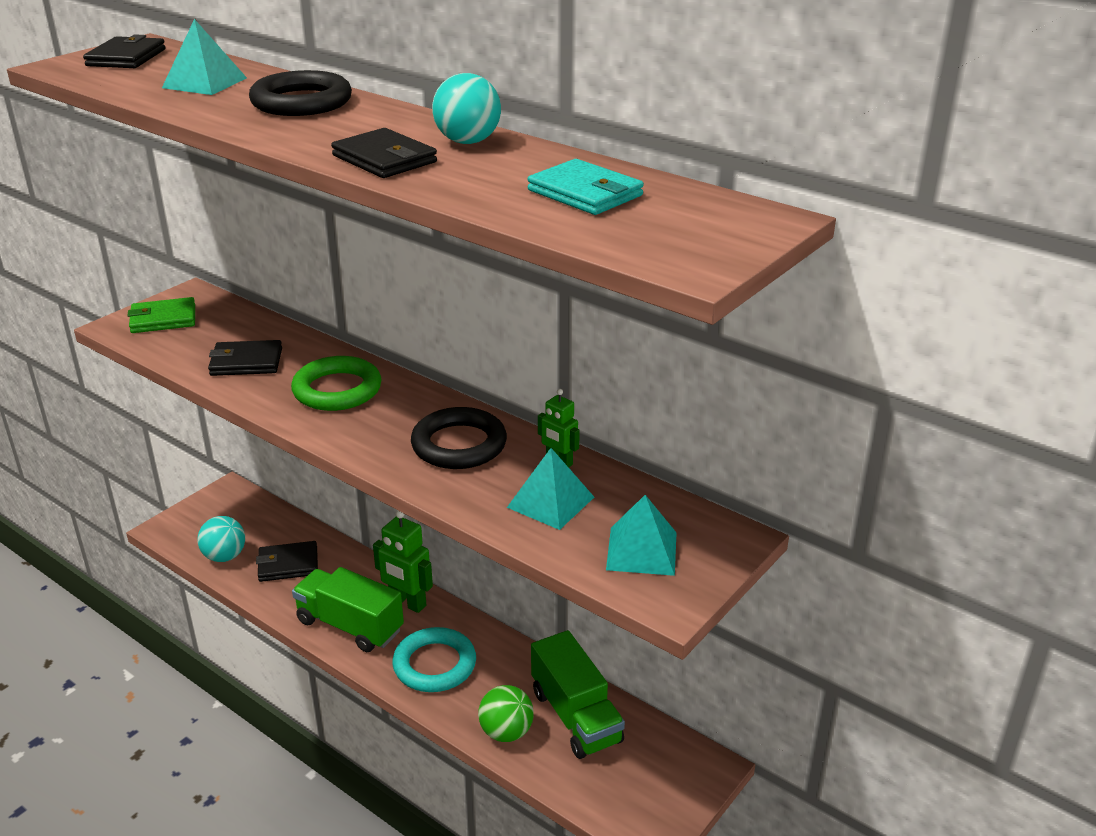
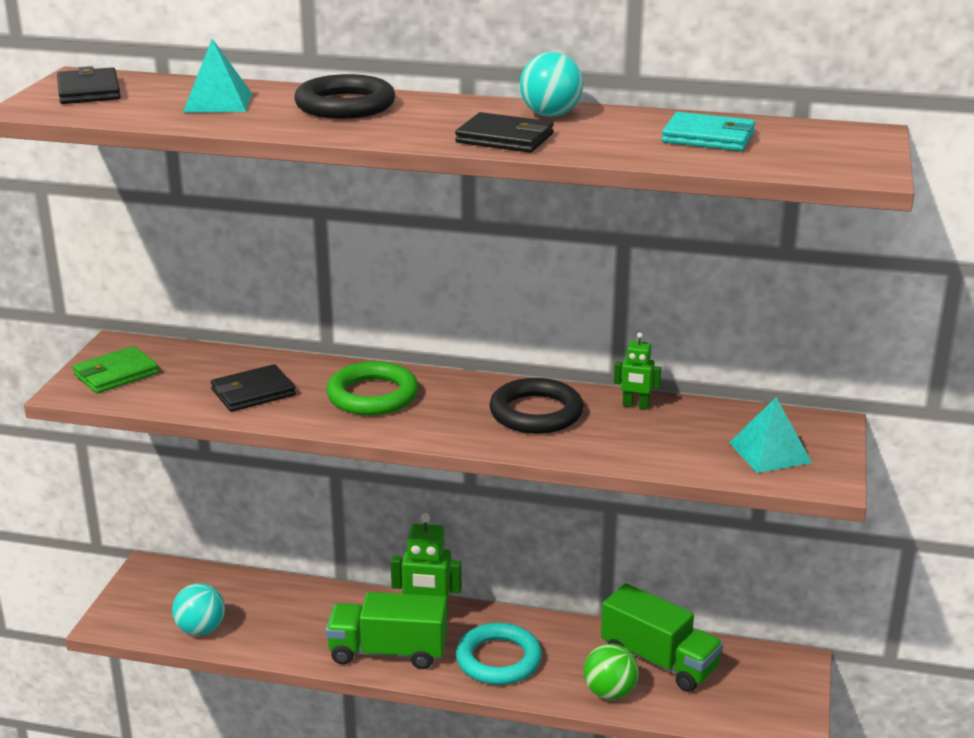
camera: 25 degrees left, 5 degrees down
(288, 564) = (276, 618): black wallet -> none
(550, 502) = (661, 436): turquoise pyramid -> none

